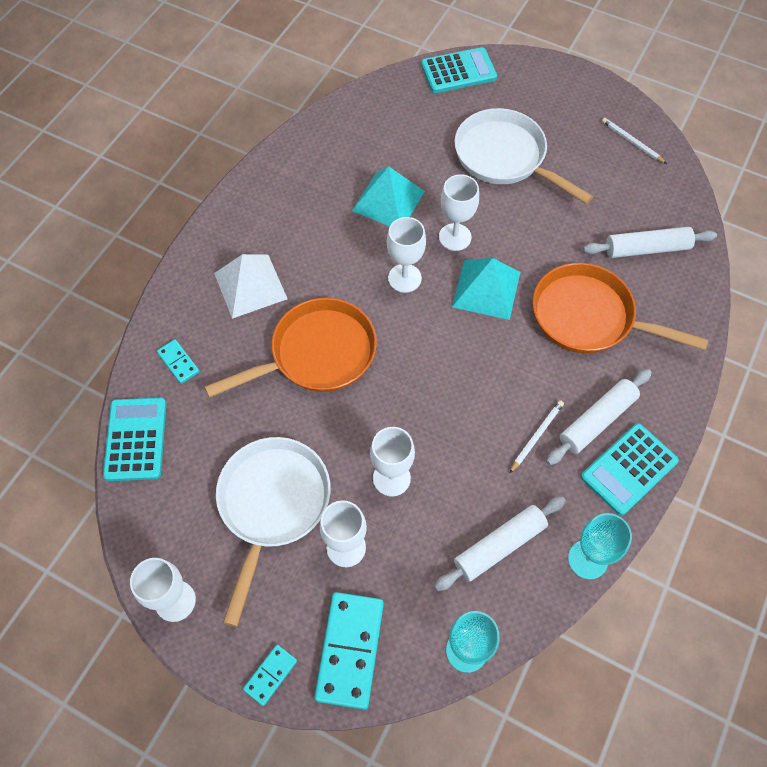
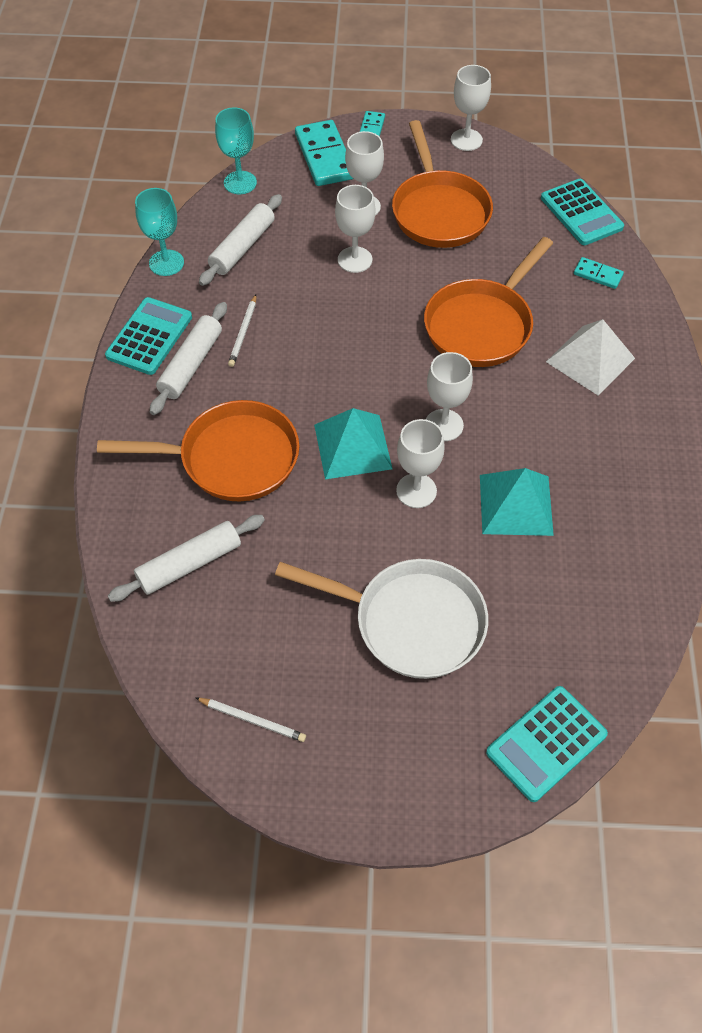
camera: 155 degrees right, 5 degrees down
(272, 505) = (438, 211): white pan -> orange pan

